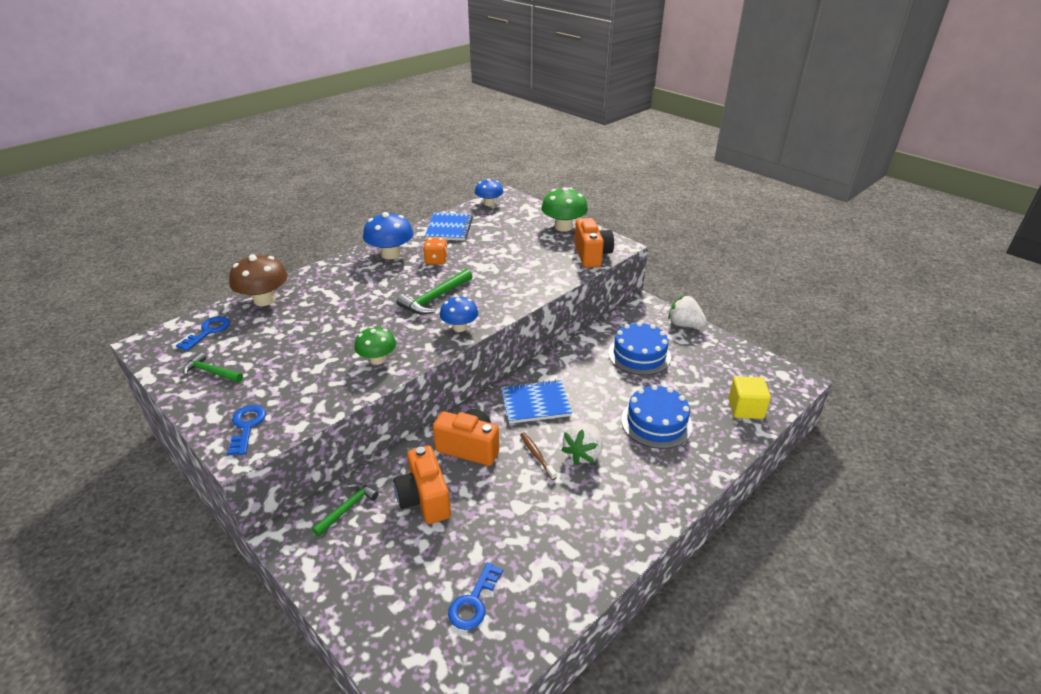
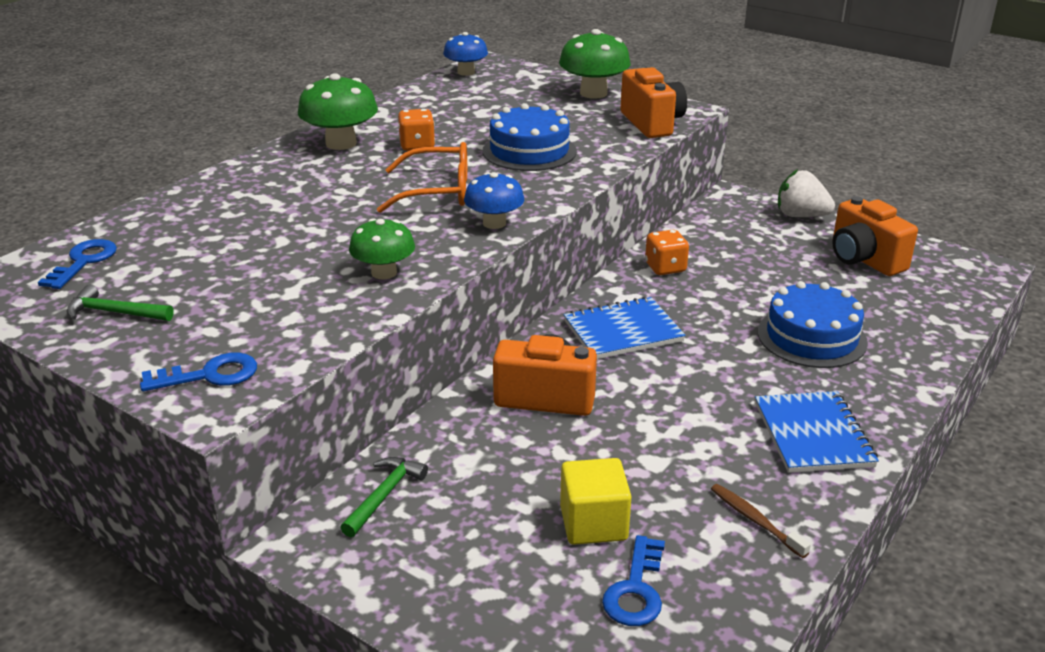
camera: 10 degrees left, 5 degrees down
(247, 426) = (210, 375): blue key -> blue key turned 90 degrees clockwise
(264, 300) = (160, 214): brown mushroom -> none
(391, 254) = (341, 143): blue mushroom -> green mushroom
(424, 499) = (503, 469): orange camera -> orange camera (864, 260)
(435, 298) = (438, 192): green hammer -> orange glasses
(449, 228) = (418, 106): blue notebook -> blue notebook (813, 435)
(537, 455) = (653, 395): brown toothbrush -> brown toothbrush (755, 520)
(580, 357) = (665, 268): none -> orange dice
(583, 453) = (721, 386): white strawberry -> none
(639, 355) = (751, 258): blue cake -> blue cake (529, 151)
(745, 409) = (930, 308): yellow cube -> yellow cube (593, 523)

